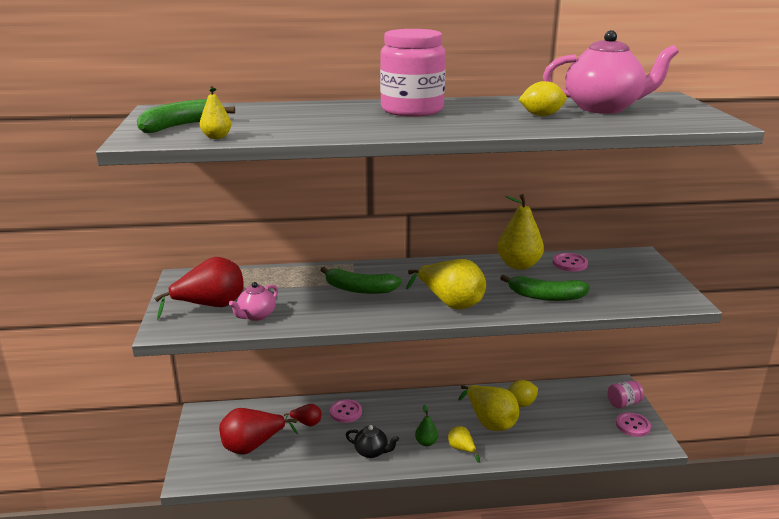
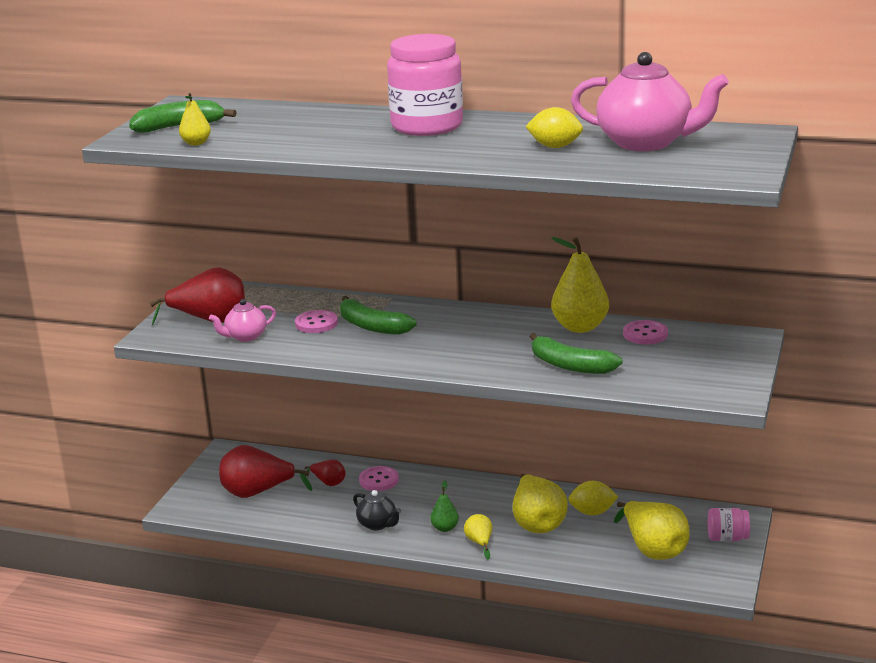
camera: 25 degrees right, 0 degrees up
(450, 303) = (454, 355): yellow pear -> yellow pear (653, 549)
(632, 425) = (714, 563): pink button -> pink button (316, 323)

